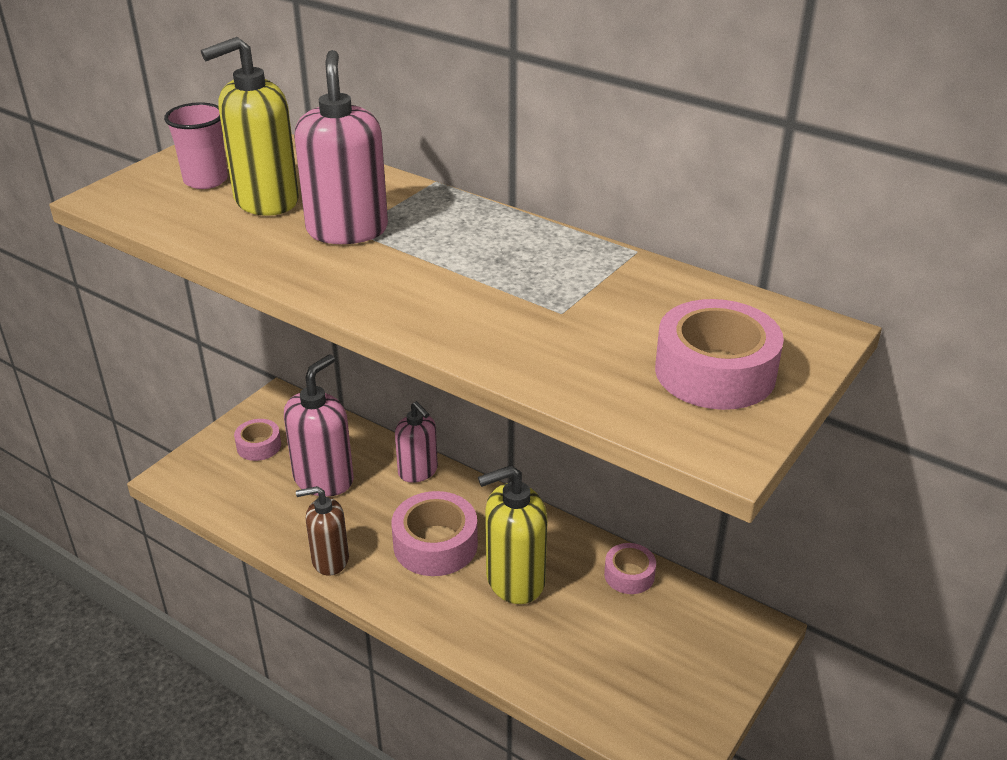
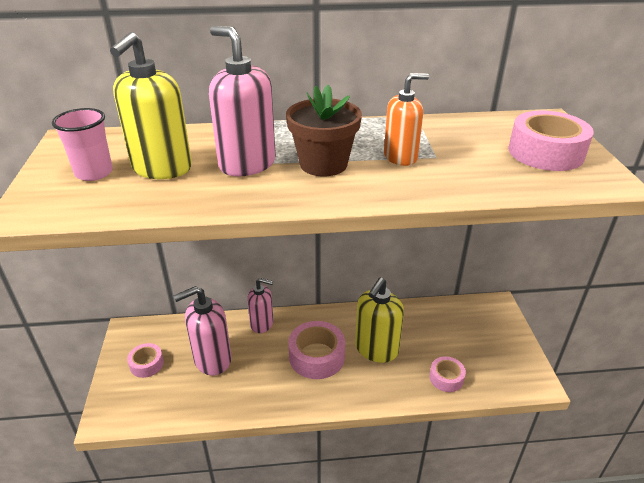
camera: 40 degrees left, 0 degrees up
(324, 479) = (212, 359): pink soap dispenser -> pink soap dispenser turned 105 degrees counterclockwise
(330, 560) = (269, 402): brown soap dispenser -> none
(420, 264) = (323, 164): none -> brown flower pot
(518, 294) = (400, 157): none -> orange soap dispenser
(629, 575) = (421, 313): pink tape -> pink tape (446, 378)

